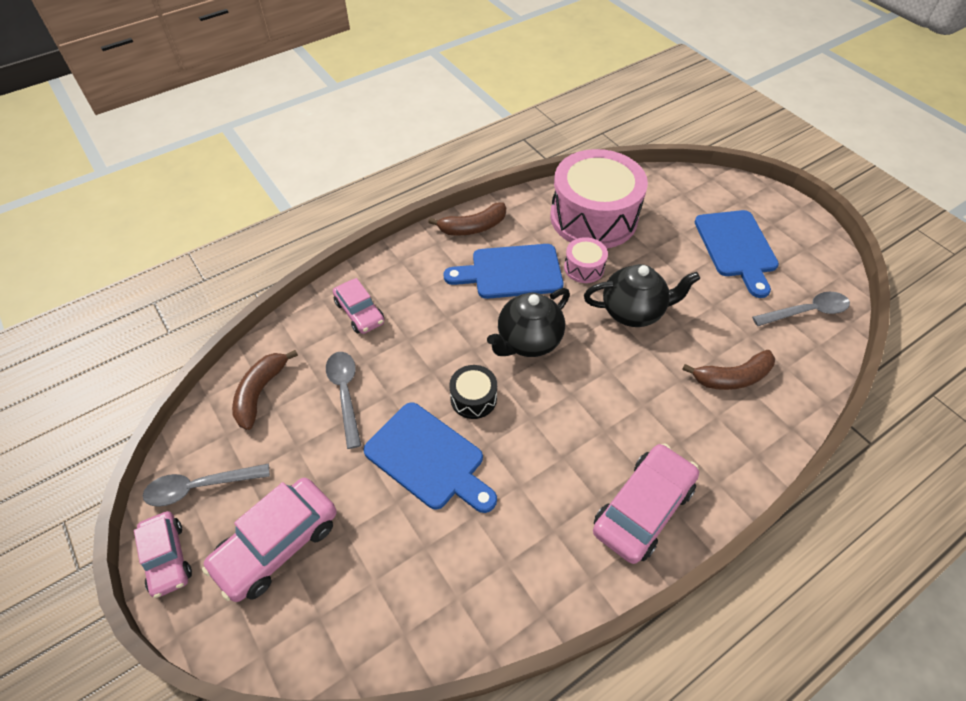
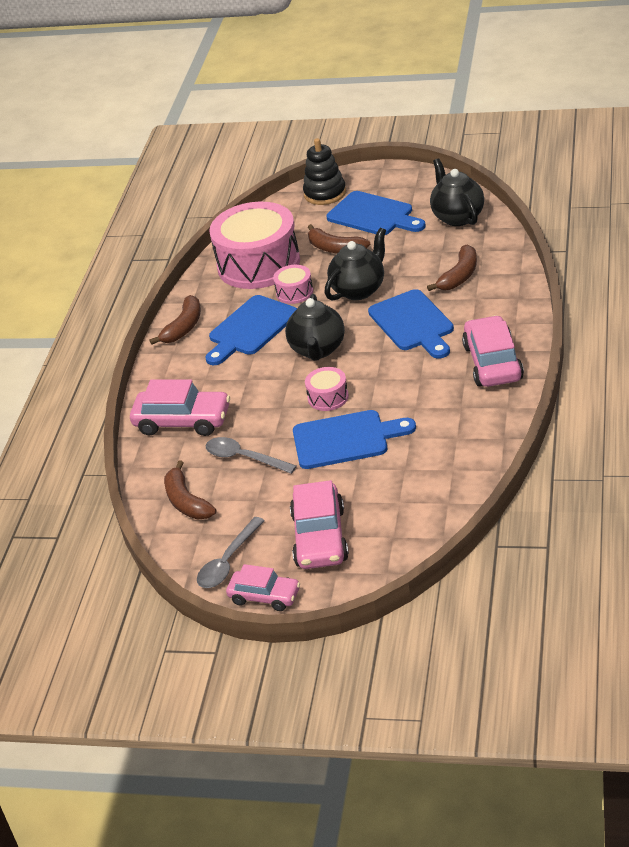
camera: 40 degrees left, 15 degrees down
(360, 312) = (183, 421): pink car -> pink car, size x1.56
(473, 398) = (328, 397): black drum -> pink drum
(631, 390) = (413, 323): none -> blue cutting board
(666, 254) = (335, 249): none -> brown banana
(724, 194) = (325, 193): none -> black stacking toy
(807, 312) = (457, 217): grey spoon -> black teapot

